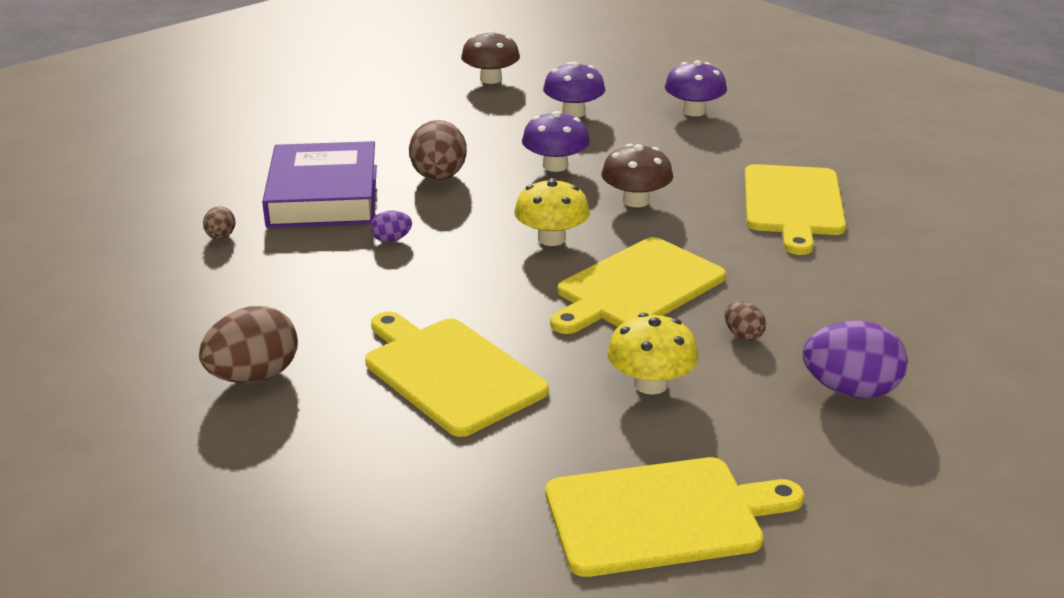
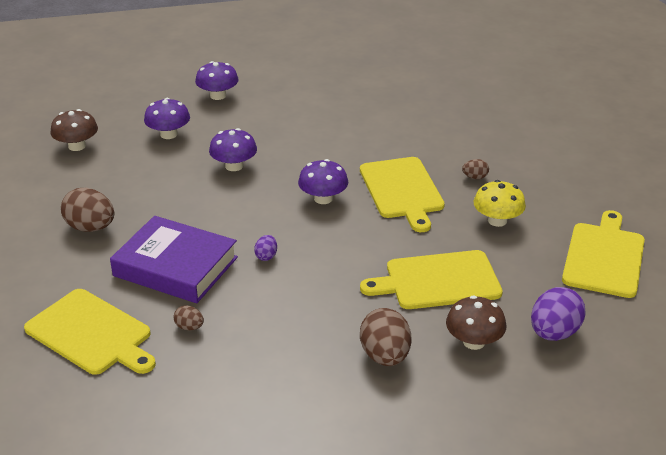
camera: 60 degrees left, 5 degrees up
(438, 177) = (201, 213): brown egg -> brown egg (90, 228)
(551, 239) = (323, 198): yellow mushroom -> purple mushroom
(636, 201) = (307, 155): brown mushroom -> brown mushroom (474, 342)
(793, 204) = (361, 111): yellow cutting board -> yellow cutting board (91, 333)
(850, 390) = (543, 168): purple egg -> purple egg (554, 333)

